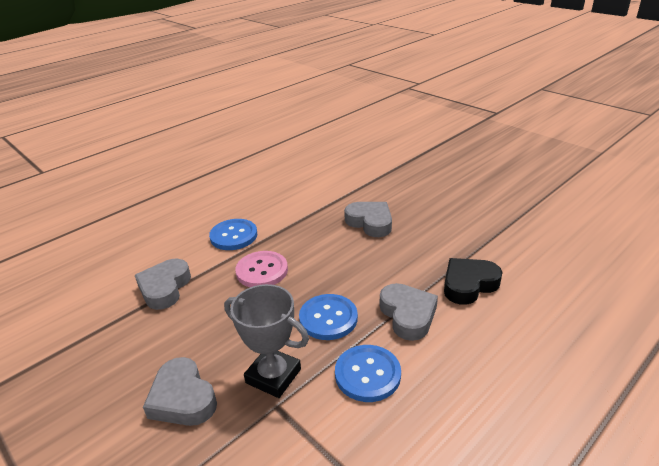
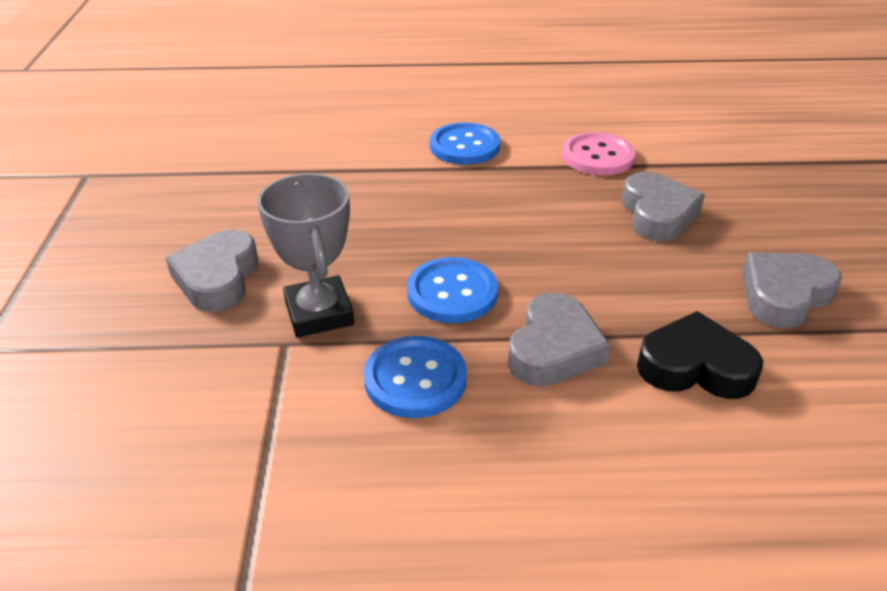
camera: 40 degrees right, 5 degrees up
(165, 288) = (329, 164): grey heart -> grey heart (784, 295)
(262, 271) = (446, 200): pink button -> pink button (597, 156)

